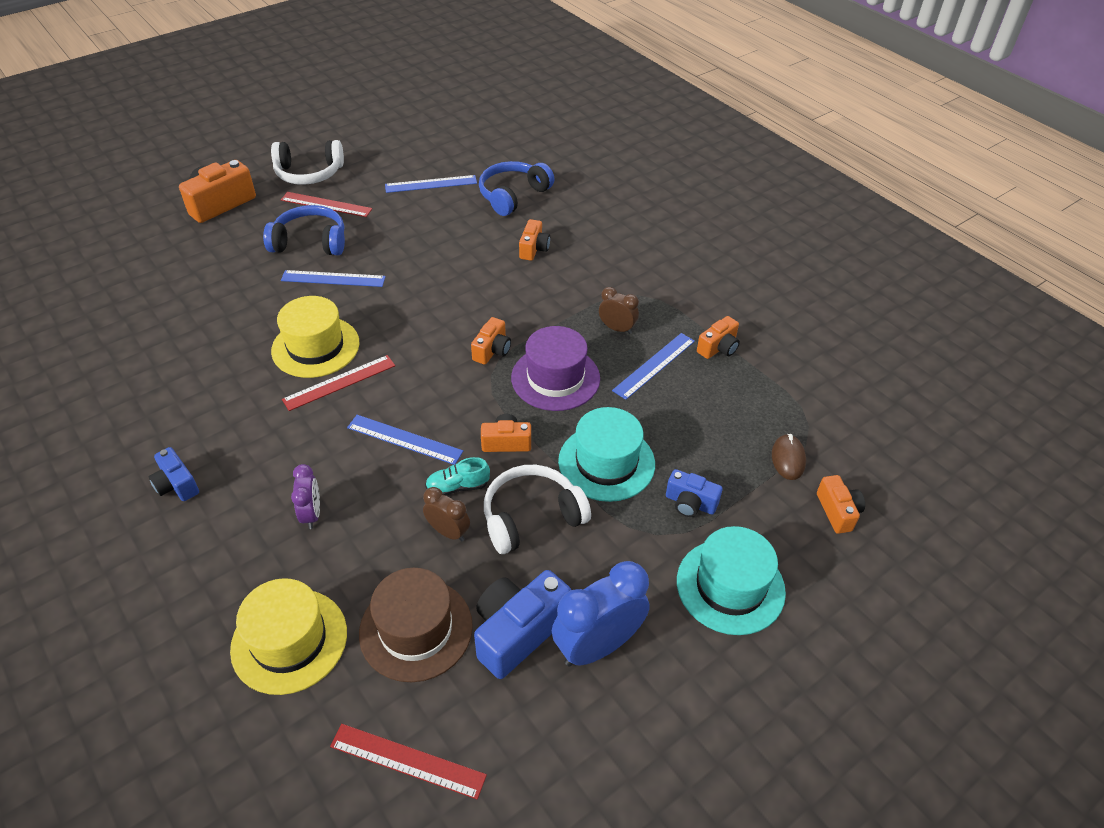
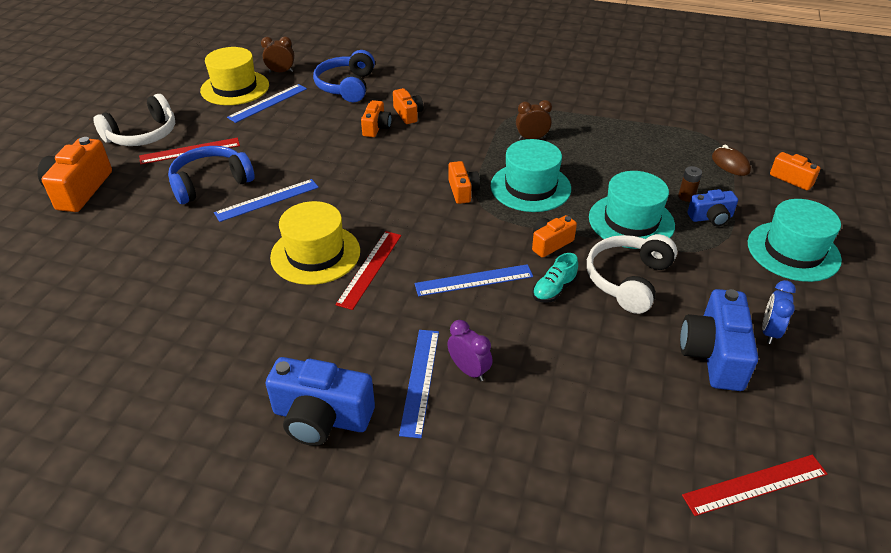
camera: 35 degrees left, 5 degrees down
(176, 484) = (321, 418): blue camera -> blue camera, size x1.74
(289, 640) = (569, 467): yellow hat -> yellow hat (235, 88)
(416, 629) = (647, 397): brown hat -> none
(448, 532) = (586, 322): brown clock -> brown clock (281, 72)
(555, 378) = (530, 187): purple hat -> turquoise hat
(597, 646) = (769, 332): blue clock -> blue clock, size x0.55
(654, 365) = (584, 149): blue ruler -> blue ruler (420, 381)
(693, 468) = (686, 196): none -> brown battery
(718, 348) = (610, 121): orange camera -> orange camera (376, 128)

